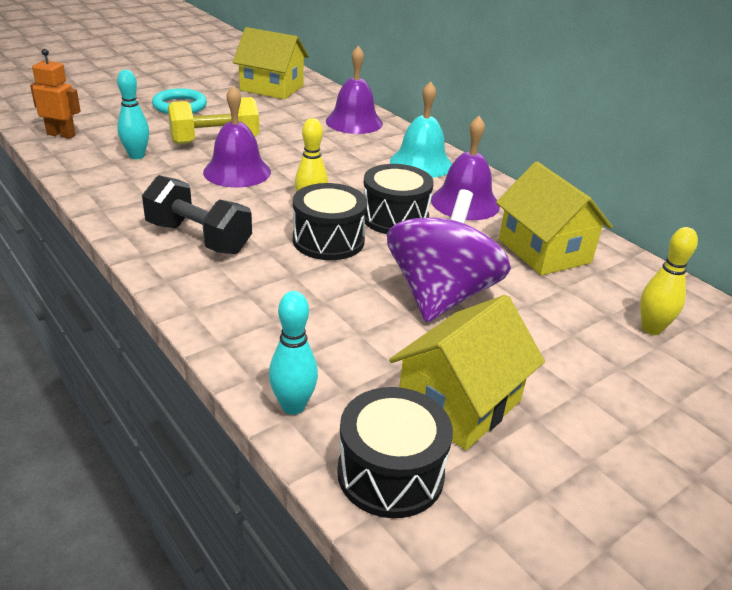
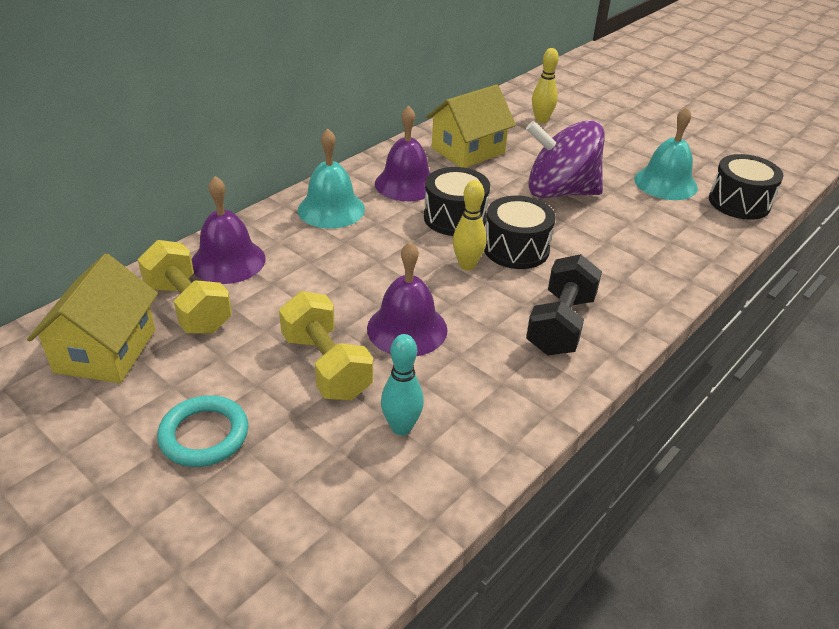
camera: 100 degrees left, 5 degrees up
(61, 134) = (361, 542): orange robot -> none
(293, 406) = (721, 240): turquoise bowling pin -> none
(303, 108) = (188, 307): none -> yellow dumbbell
(459, 403) = (665, 183): yellow house -> turquoise bell

